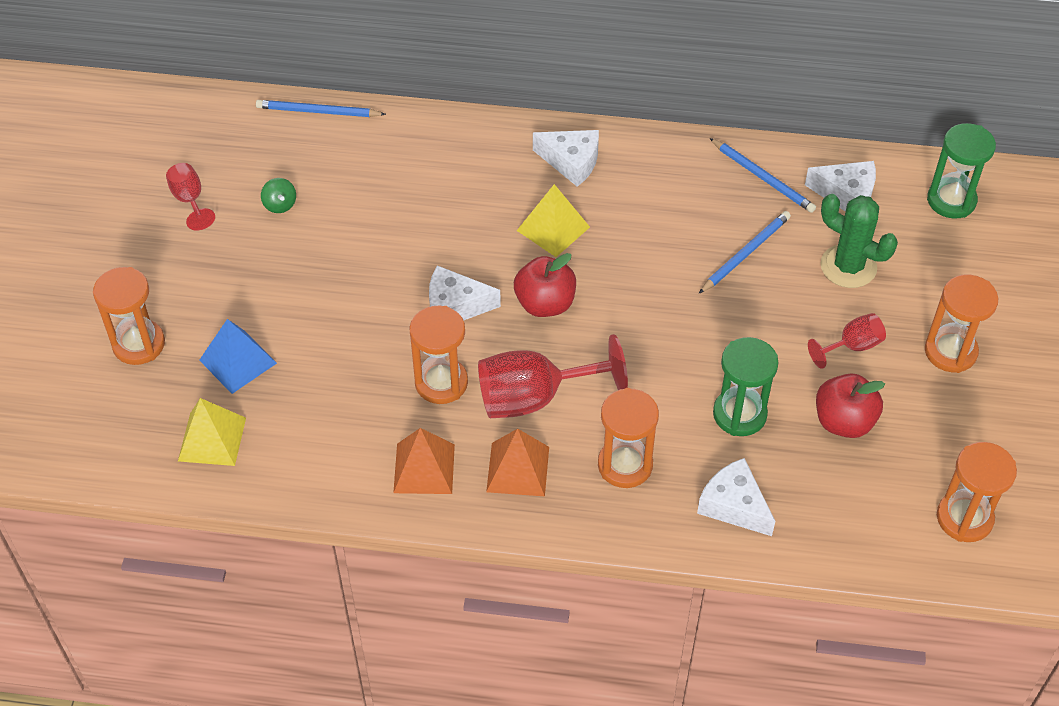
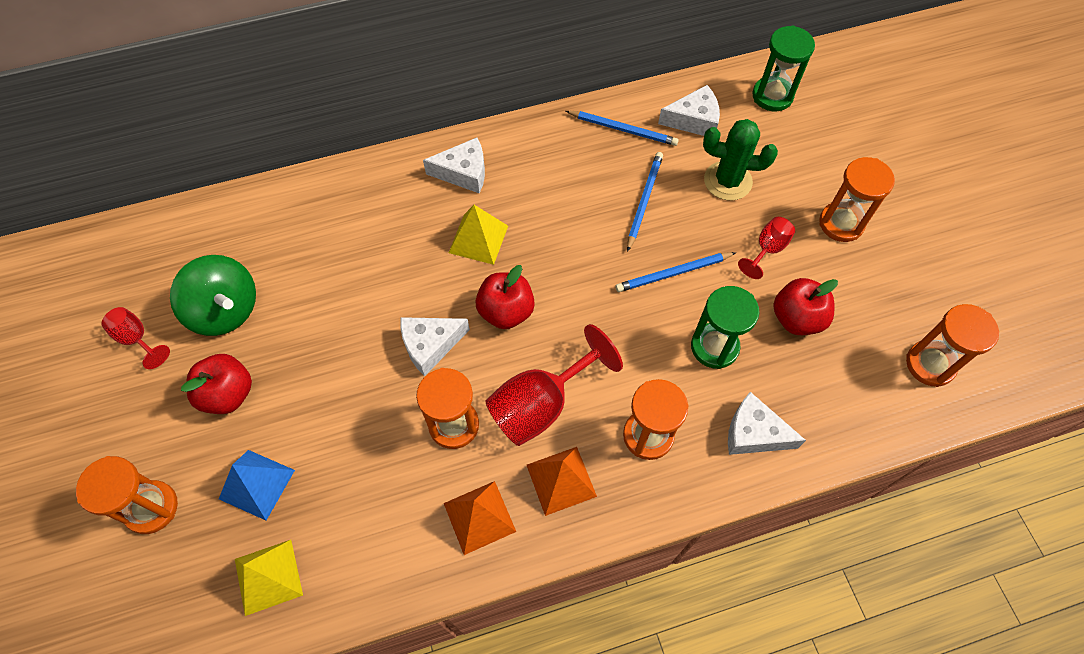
camera: 25 degrees left, 10 degrees up
(248, 277) = (228, 394): none -> red apple
(280, 205) = (225, 310): green spinning top -> green spinning top, size x2.32
(318, 112) = (220, 207): blue pencil -> blue pencil (673, 273)

